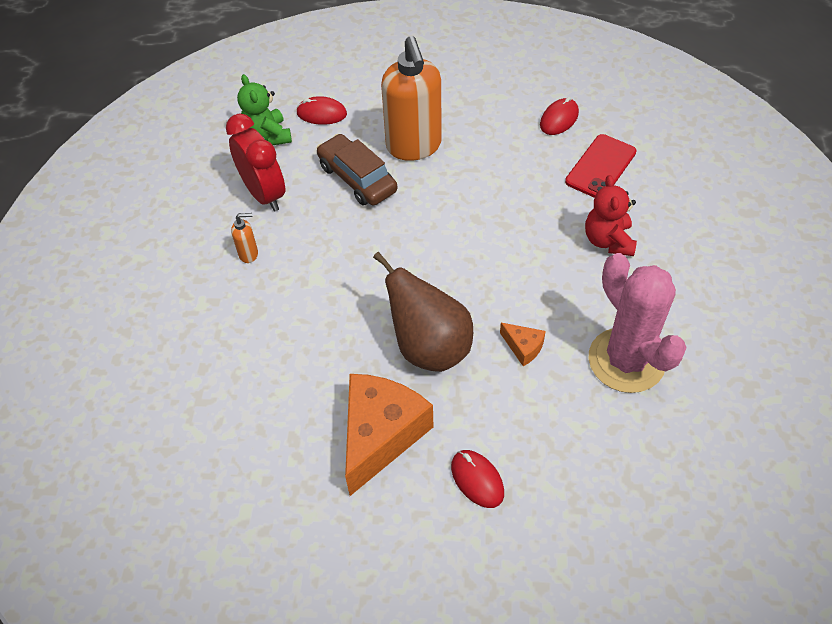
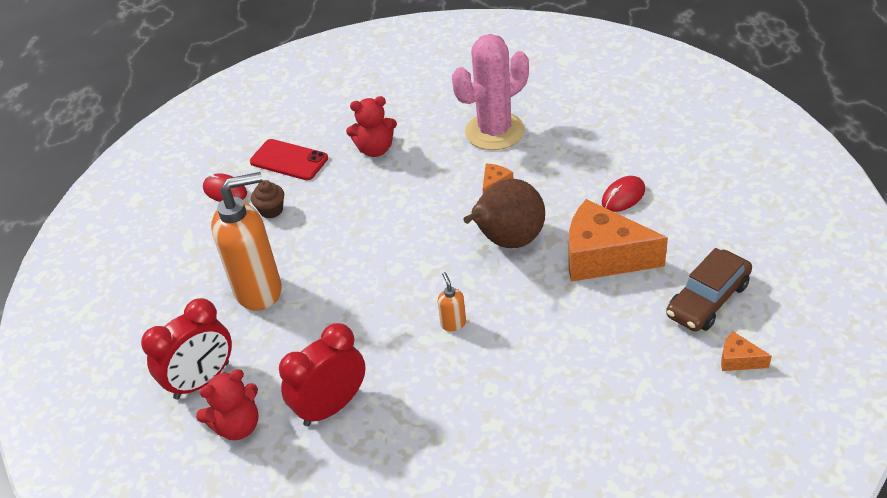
camera: 95 degrees left, 10 degrees down
(195, 533) = (738, 360): none -> orange cheese
(249, 254) = (420, 399): orange soap dispenser -> orange soap dispenser (453, 323)
(267, 136) = (238, 426): green teddy bear -> red teddy bear
(321, 114) = (202, 380): red mouse -> red clock
(357, 178) = (306, 328): brown car -> brown car (707, 300)
(522, 154) = (271, 210): none -> brown cupcake

